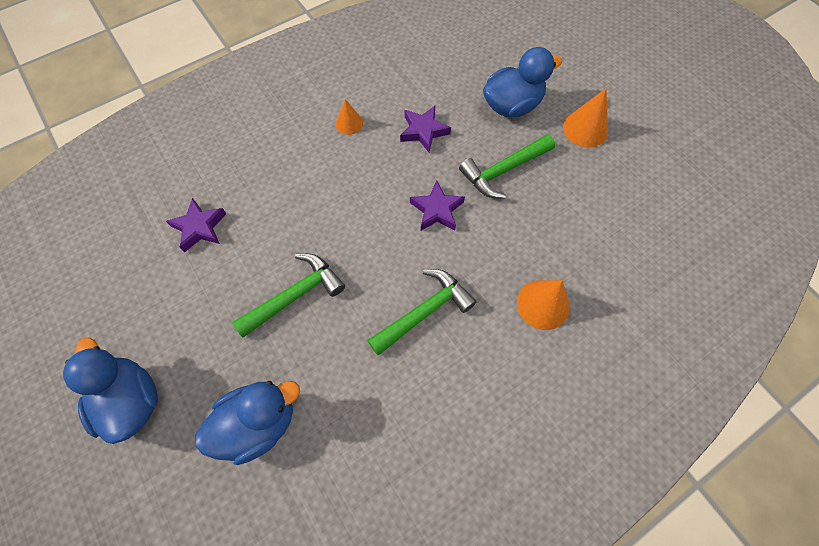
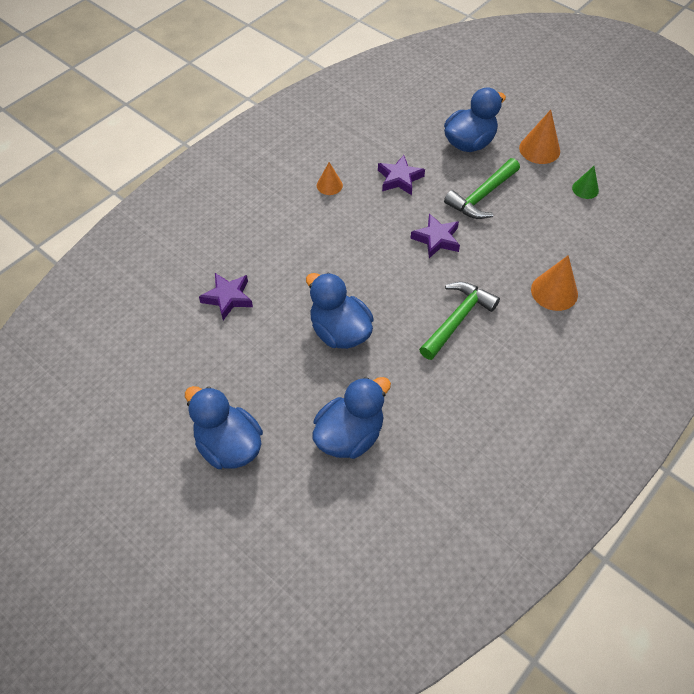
camera: 15 degrees left, 10 degrees down
(295, 295) = (340, 332): green hammer -> blue duck
(620, 187) = (585, 189): none -> green cone

